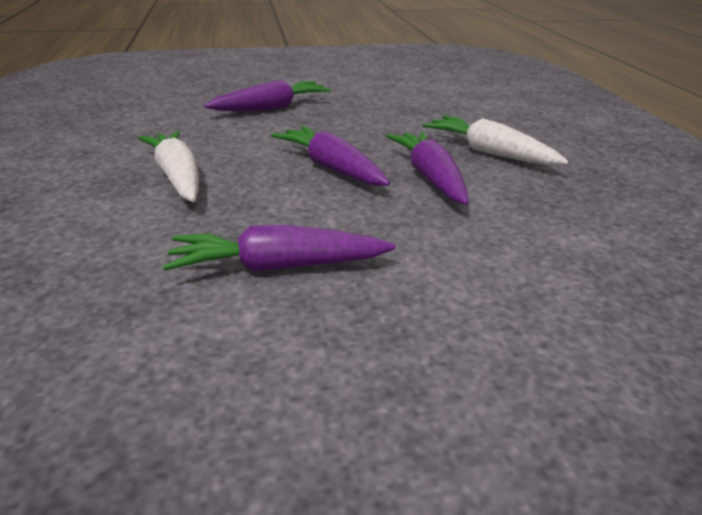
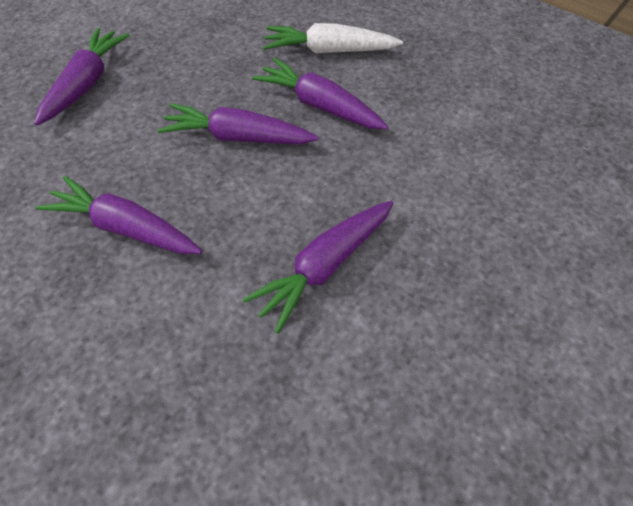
camera: 40 degrees left, 25 degrees up
(177, 177) = (125, 228): white carrot -> purple carrot

